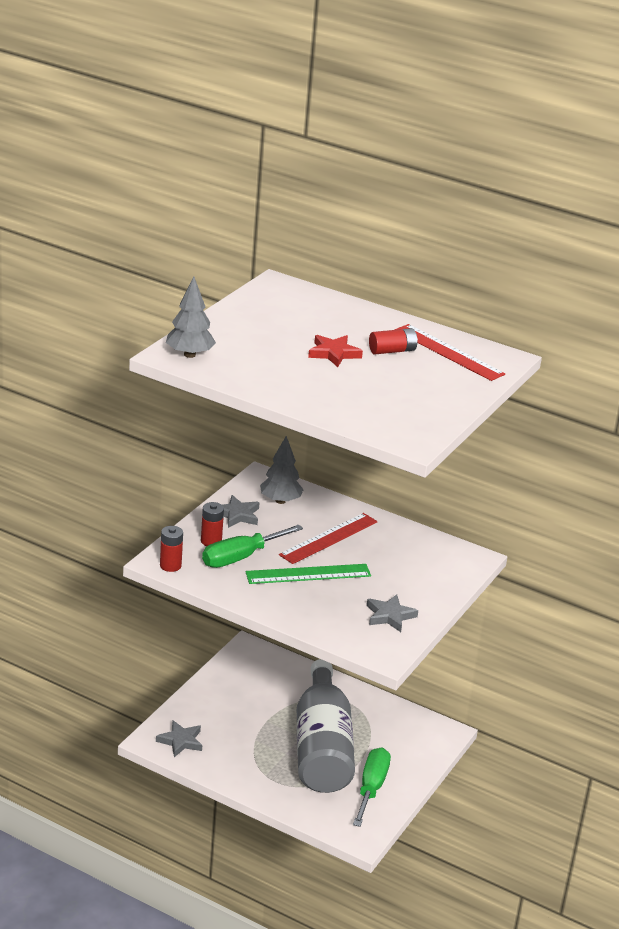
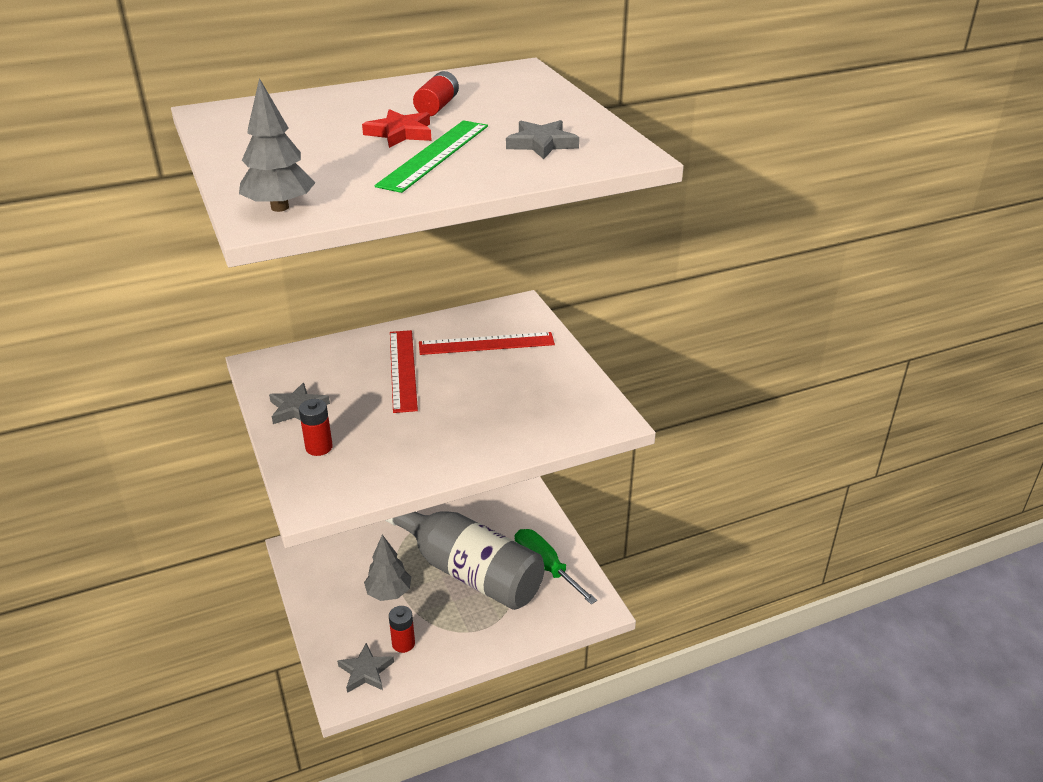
camera: 50 degrees left, 5 degrees up
(170, 565) = (326, 498): red battery -> red battery (403, 643)
(240, 557) = (369, 440): green screwdriver -> none
(280, 501) = (310, 371): grey tree -> grey tree (389, 593)
(308, 574) = (444, 409): green ruler -> green ruler (434, 155)
(390, 616) = (557, 390): grey star -> grey star (541, 144)
(448, 352) = (476, 86): red ruler -> red ruler (486, 344)

